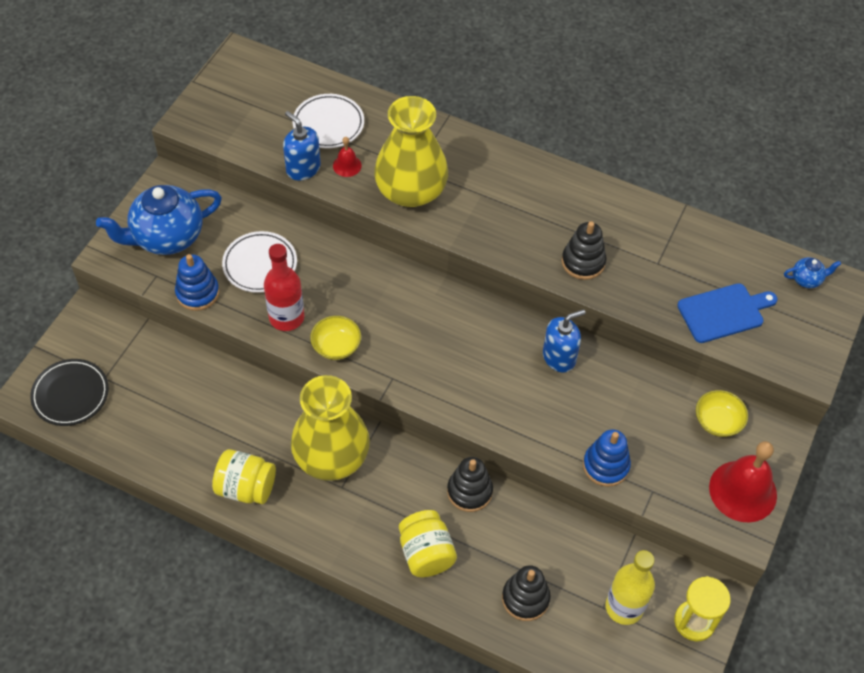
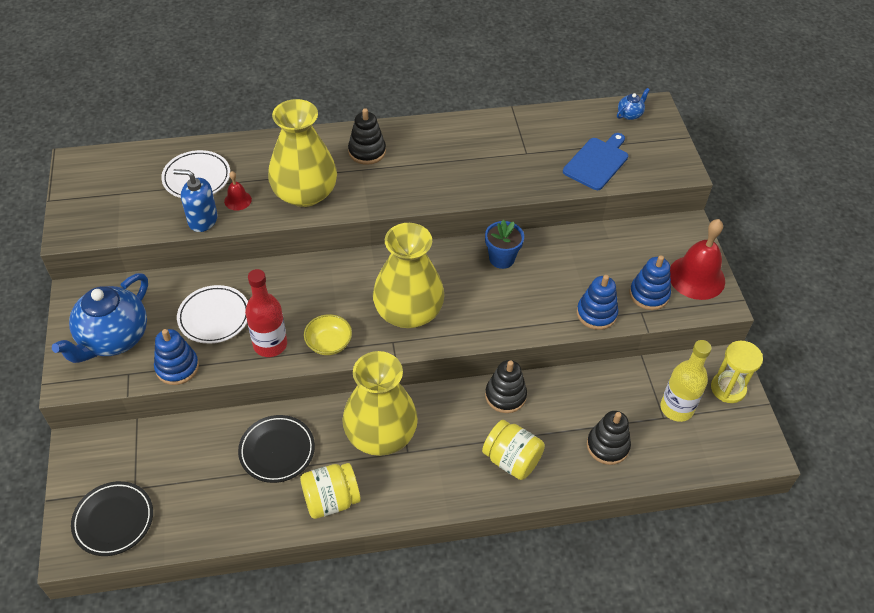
camera: 35 degrees left, 5 degrees down
(235, 416) = (277, 451): none -> black plate
(429, 358) = (408, 311): none -> yellow vase
(559, 357) = (501, 258): blue soap dispenser -> blue flower pot
(583, 262) = (475, 178): black stacking toy -> black stacking toy (367, 151)
(676, 478) = (649, 294): none -> blue stacking toy
(718, 421) = (642, 242): yellow bowl -> none

